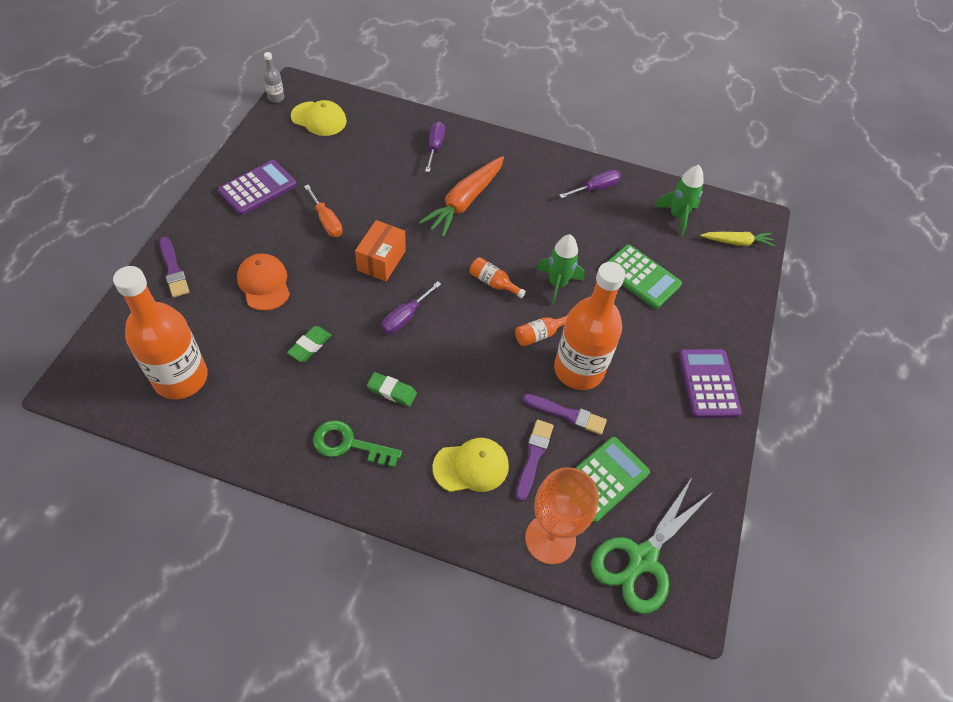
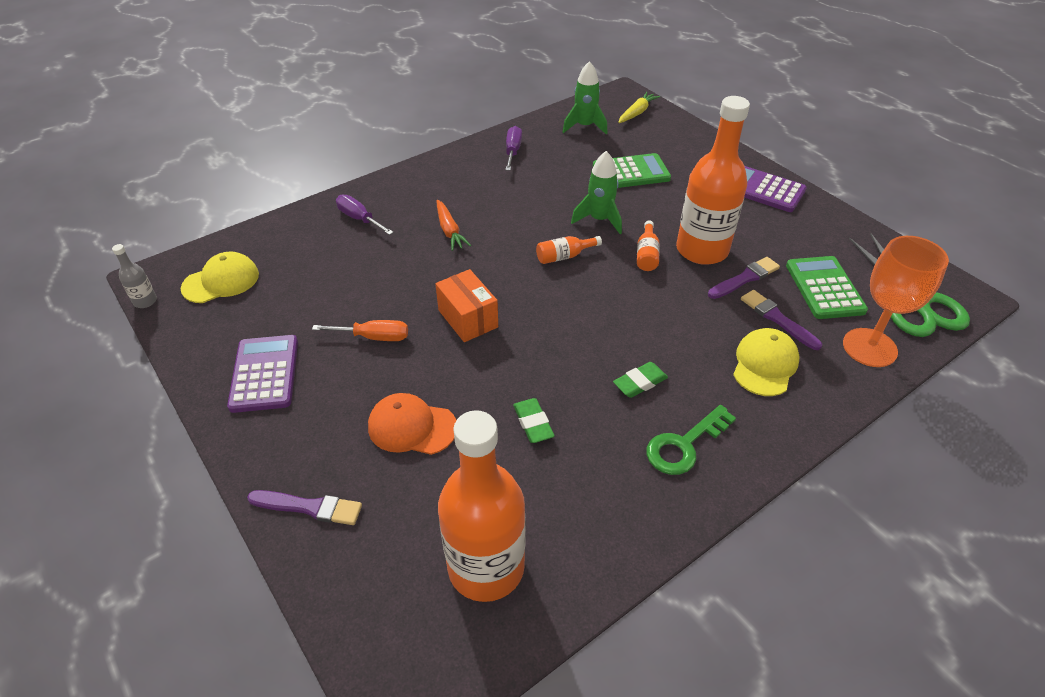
camera: 50 degrees left, 10 degrees down
(405, 317) = (555, 333): purple screwdriver -> none
(464, 202) = (449, 231): orange carrot -> orange carrot, size x0.58

